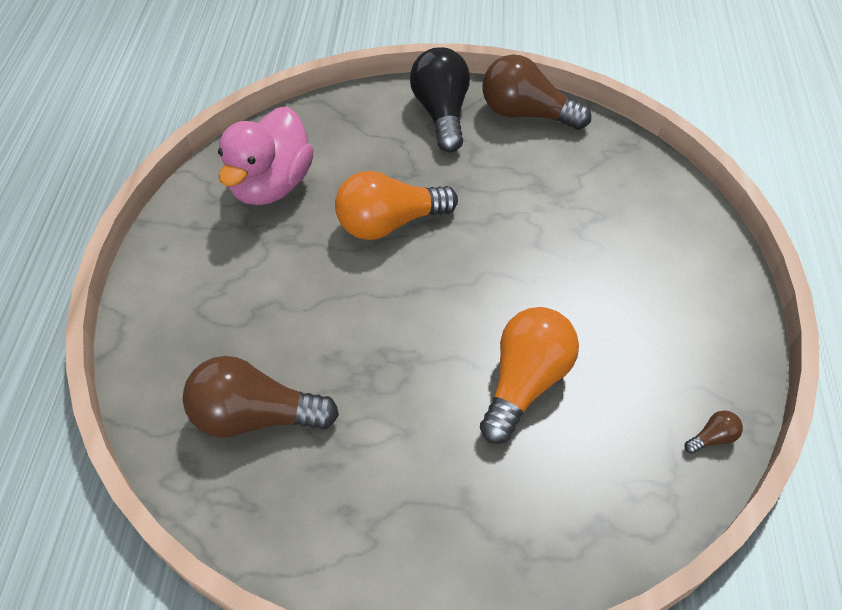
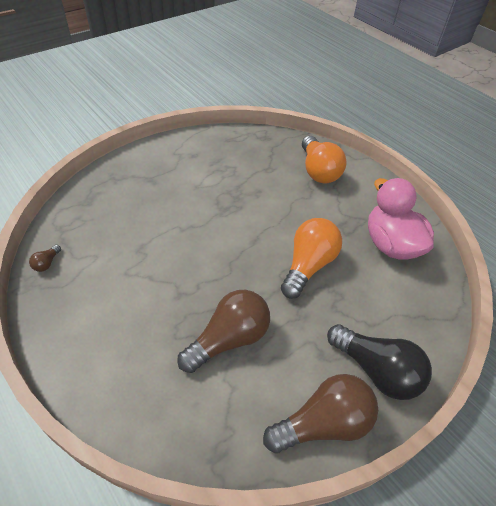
camera: 135 degrees right, 5 degrees down
(255, 416) = (260, 160): brown light bulb -> brown light bulb (229, 339)
(525, 382) = (161, 233): orange light bulb -> orange light bulb (318, 171)

